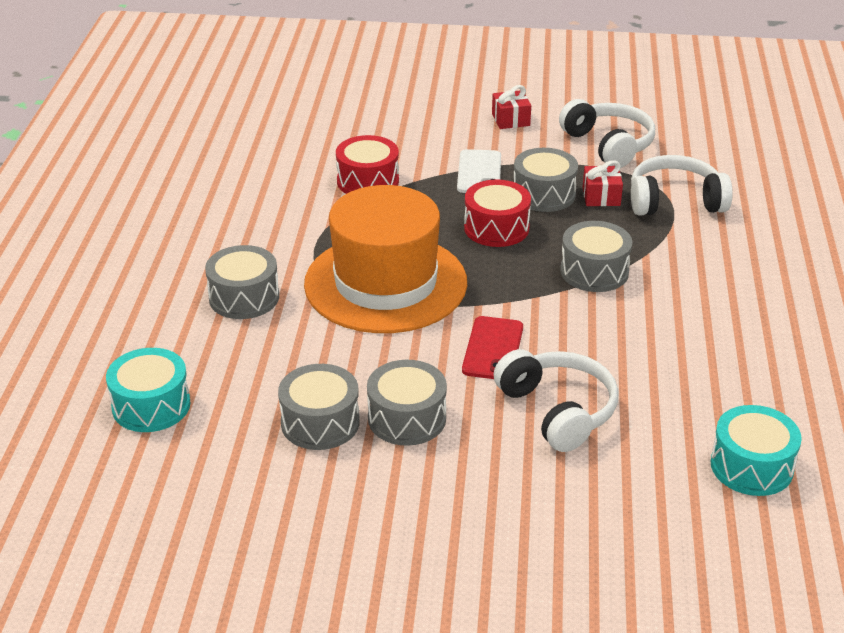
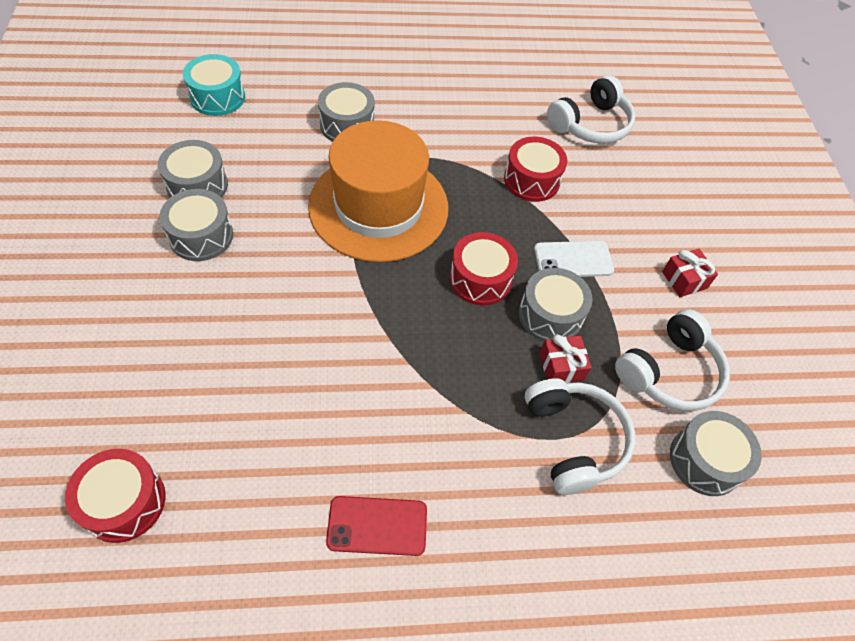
camera: 75 degrees right, 20 degrees up
(493, 349) = (293, 287): red phone -> red phone (377, 526)
(558, 410) = (209, 338): white headphones -> white headphones (590, 124)
(594, 271) = (423, 362): grey drum -> grey drum (705, 460)
(751, 466) = (124, 502): turquoise drum -> red drum

